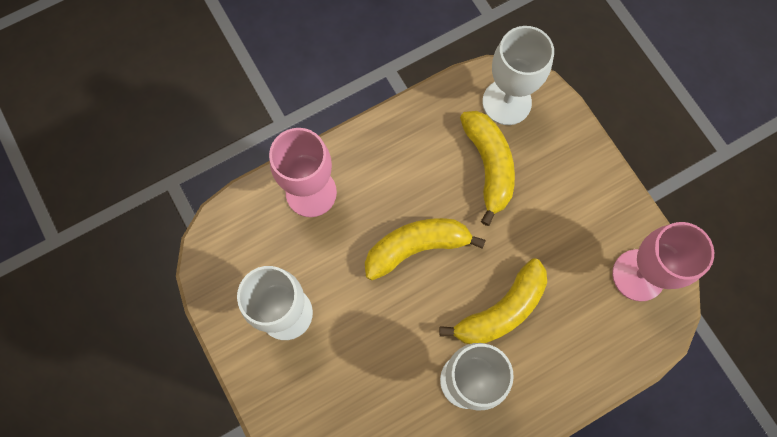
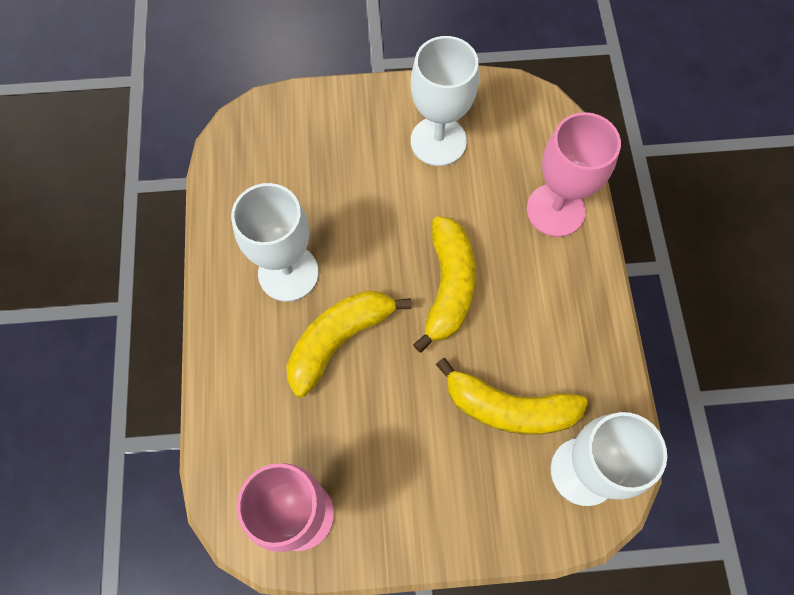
camera: 115 degrees right, 5 degrees down
(501, 310) = (339, 340): yellow banana -> yellow banana turned 60 degrees clockwise

